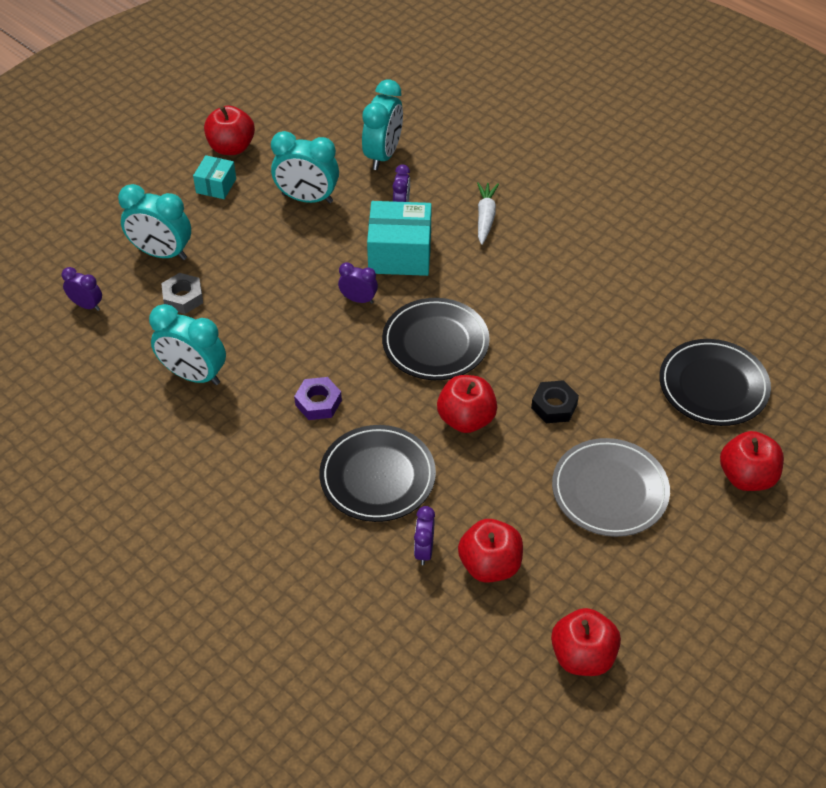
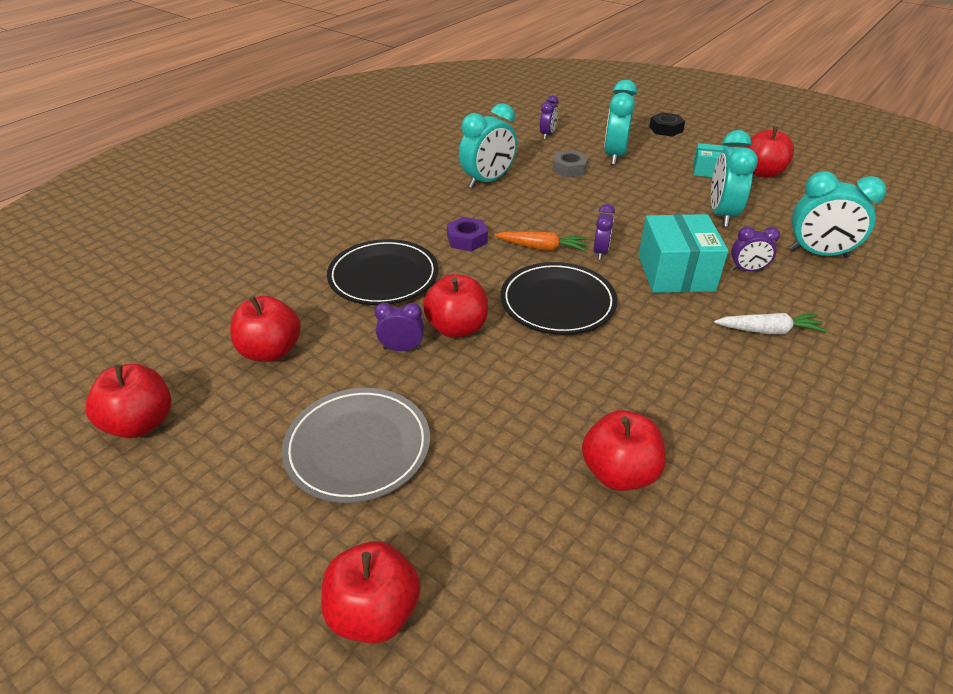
camera: 85 degrees right, 10 degrees down
(194, 375) = (487, 181): turquoise clock -> turquoise clock turned 150 degrees counterclockwise
(344, 343) = (542, 248): none -> orange carrot
(424, 550) = (296, 308): purple clock -> purple clock (402, 348)
(554, 406) = (484, 395): black nut -> black nut (666, 129)
(631, 336) = (619, 473): none -> red apple
(713, 386) = (547, 574): black plate -> none

